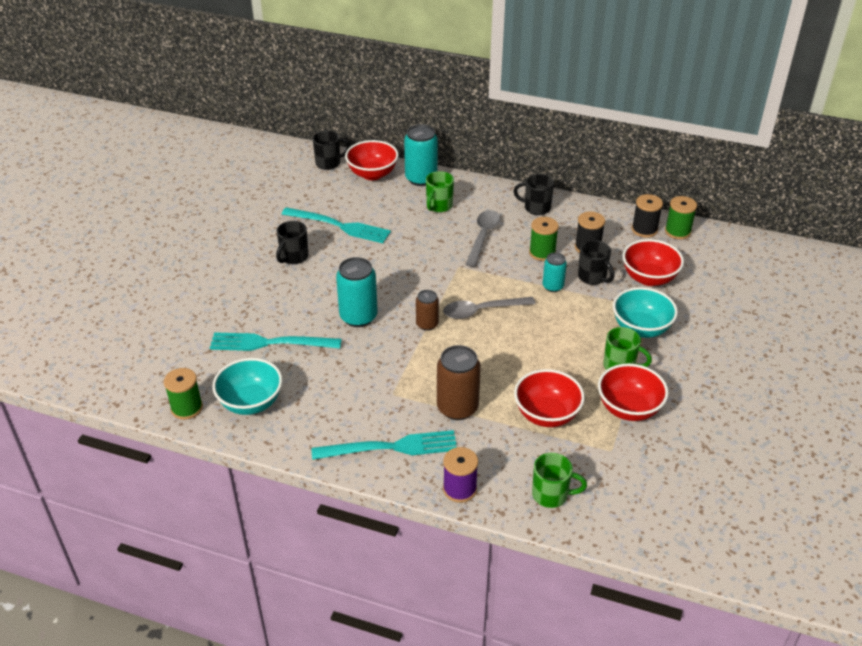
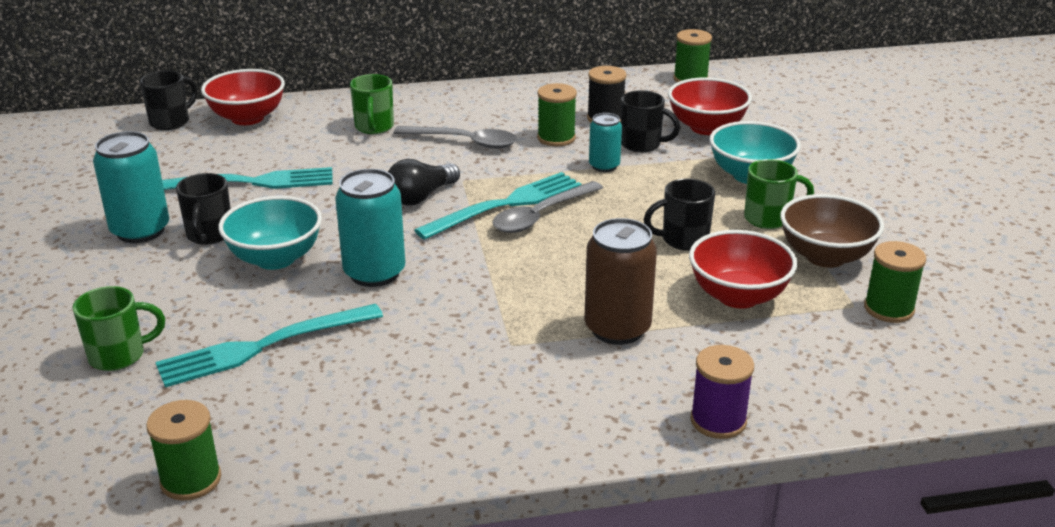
camera: 30 degrees left, 10 degrees down
(251, 403) = (299, 432): turquoise bowl -> turquoise bowl (275, 258)
(392, 447) = (574, 407): turquoise fork -> turquoise fork (507, 204)
(421, 178) = (322, 106): turquoise can -> turquoise can (140, 231)
(424, 271) = (421, 197): none -> black light bulb
(427, 324) = (482, 251): brown can -> none
(483, 236) = (464, 142): grey spoon -> grey spoon turned 120 degrees clockwise
(536, 208) = (503, 98): black mug -> black mug (683, 240)
(551, 495) = (839, 380): green mug -> green mug (119, 355)
(629, 409) = (825, 256): red bowl -> brown bowl
(630, 461) = (888, 309): none -> green spool
(644, 230) = (652, 86): black spool -> none

